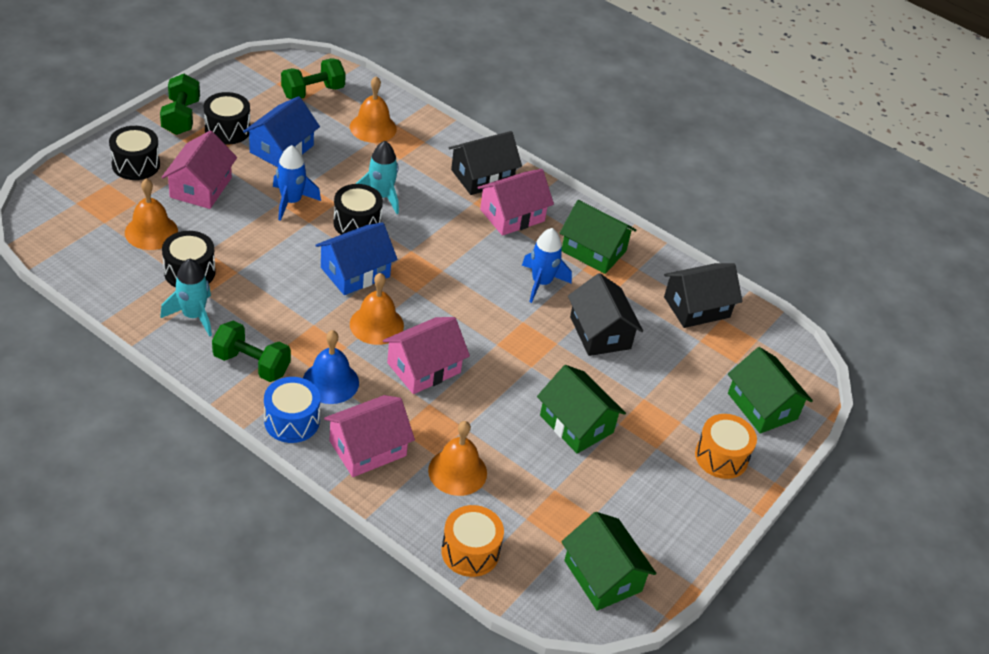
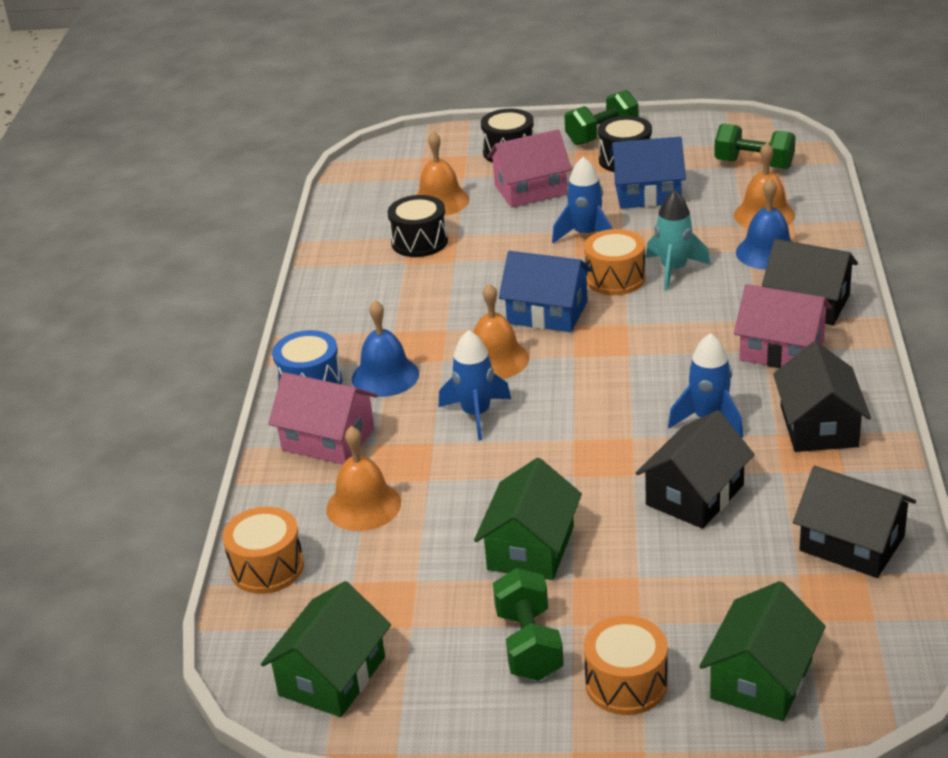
camera: 65 degrees right, 10 degrees down
(193, 316) = (370, 272): turquoise rocket -> none
(251, 364) = (352, 327): green dumbbell -> green dumbbell (529, 644)
(357, 223) = (615, 278): black drum -> orange drum
(412, 153) = (767, 252): none -> blue bell
(423, 368) = (476, 414): pink house -> blue rocket
(593, 251) = (818, 426): green house -> black house

